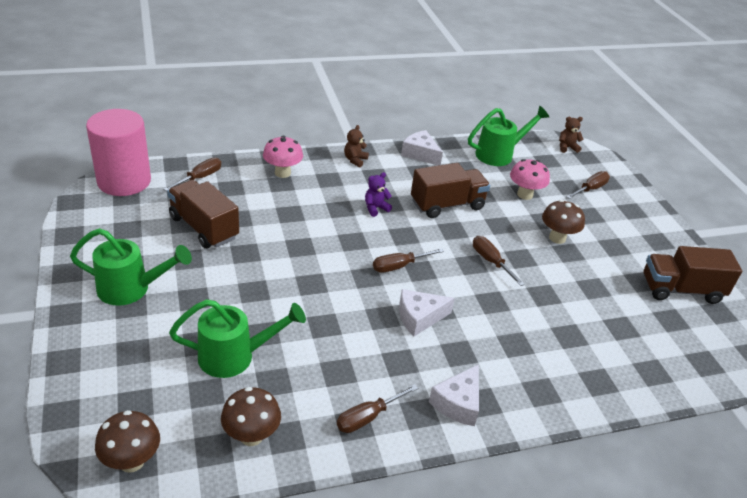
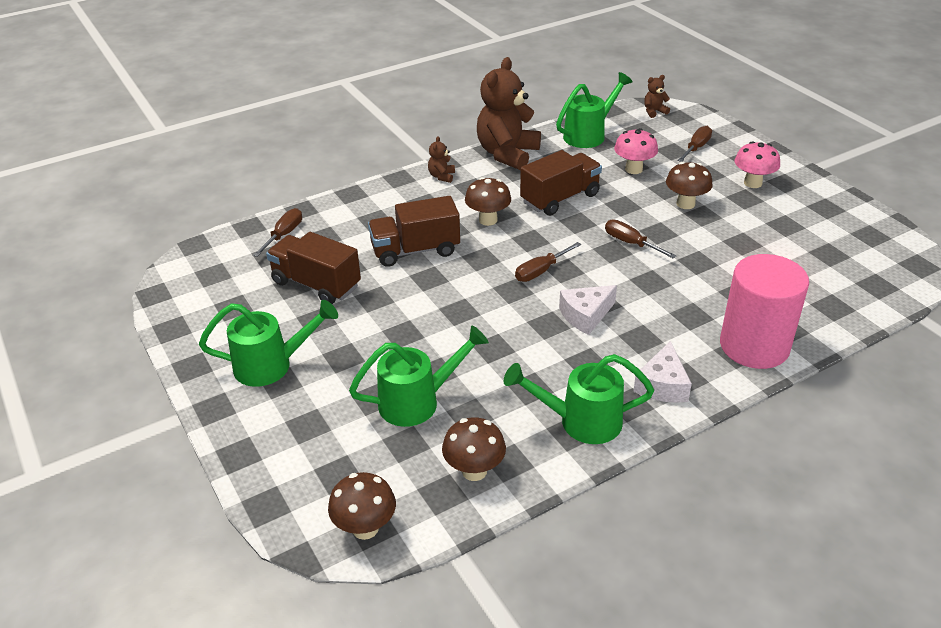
camera: 10 degrees left, 0 degrees up
(124, 181) = (201, 259): pink cylinder -> pink cylinder (754, 346)
(282, 173) = (371, 208): pink mushroom -> pink mushroom (752, 183)
(368, 417) = (581, 421): brown screwdriver -> green watering can
(375, 208) = (488, 220): purple teddy bear -> brown mushroom
(420, 154) = (507, 154): white cheese -> brown teddy bear
(681, 290) = (826, 223): brown truck -> brown truck (415, 250)

